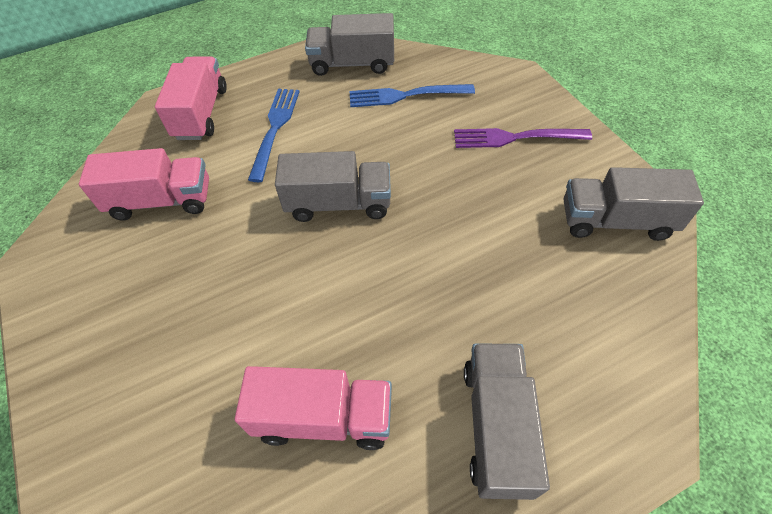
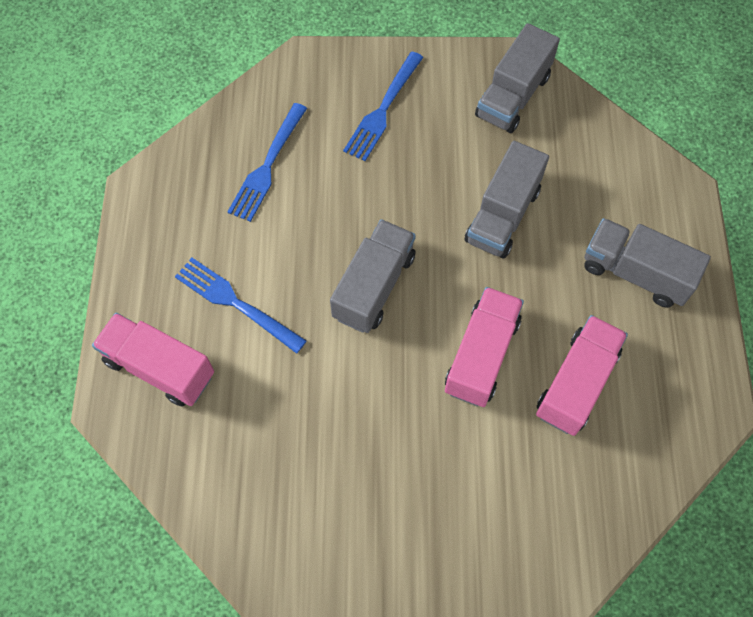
camera: 65 degrees left, 10 degrees up
(161, 201) = (272, 445): pink truck -> pink truck (481, 355)
(352, 64) = (183, 190): grey truck -> grey truck (502, 215)
(515, 138) = (383, 109): purple fork -> blue fork

